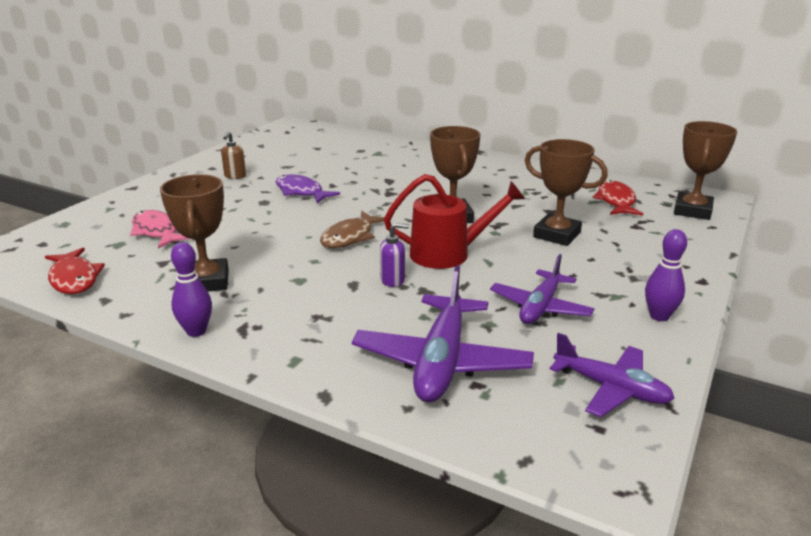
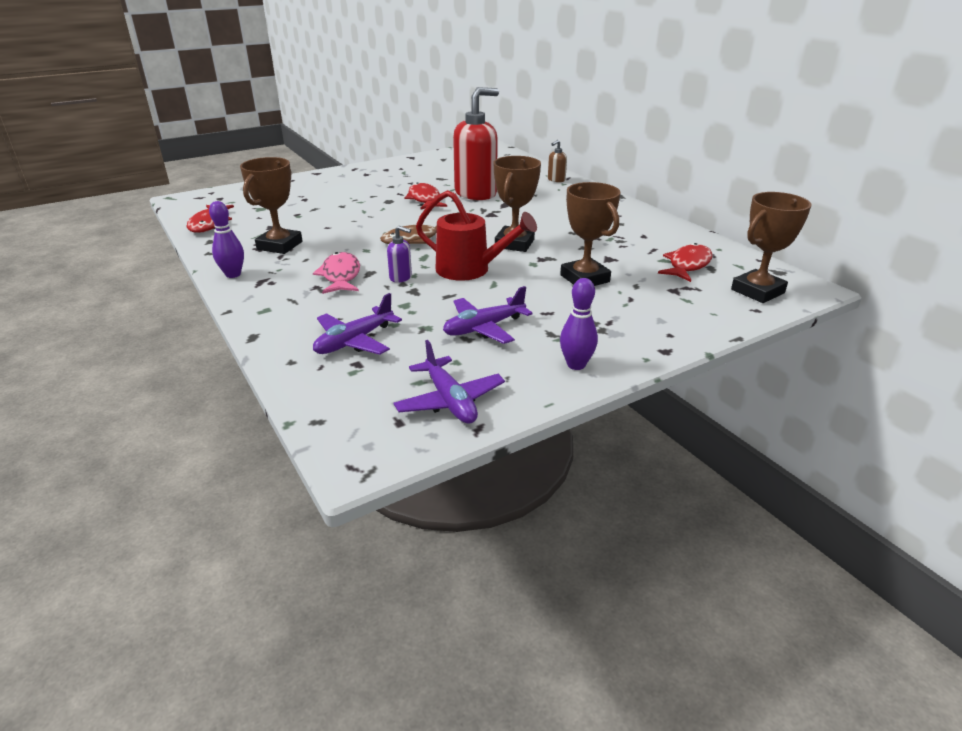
camera: 30 degrees right, 5 degrees up
(157, 232) = (293, 206): pink fish -> pink fish (340, 276)
(235, 176) = (393, 178): brown soap dispenser -> brown soap dispenser (556, 180)
(301, 192) = (424, 199): purple fish -> red fish
(346, 175) = (476, 193): none -> red soap dispenser
(441, 362) = (354, 341): purple plane -> purple plane, size x0.66

